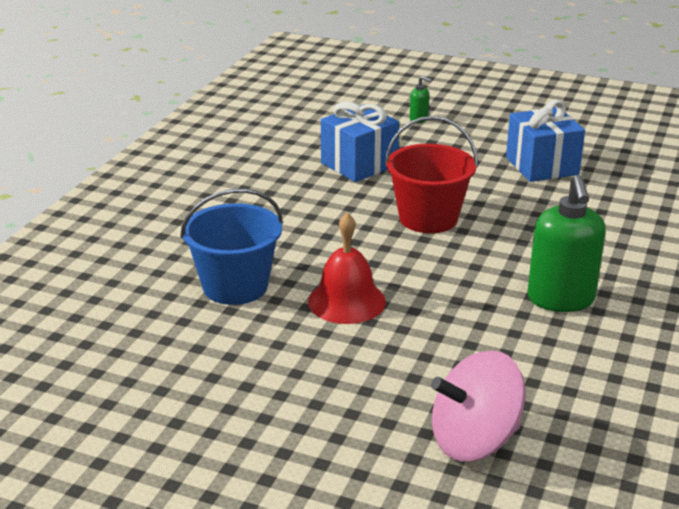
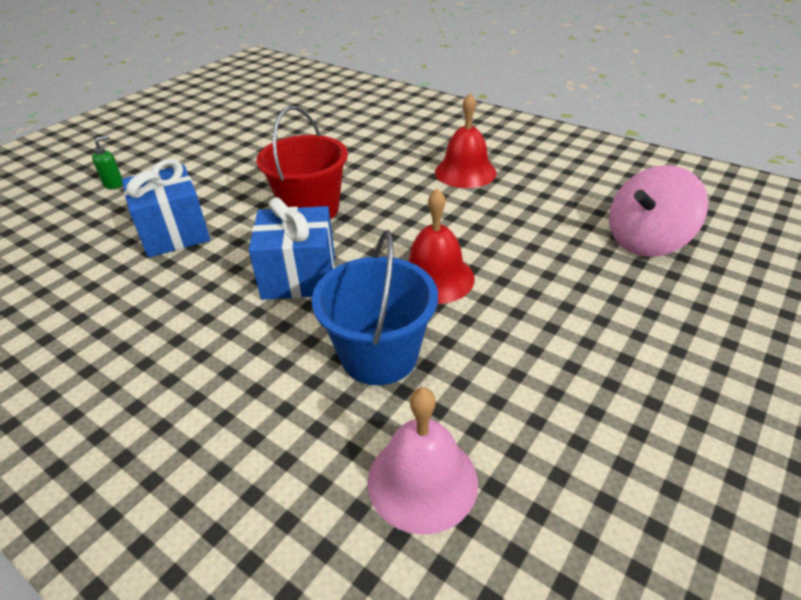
camera: 75 degrees left, 10 degrees up
(118, 321) = (422, 481): none -> pink bell
(474, 440) = (646, 241): pink spinning top -> pink spinning top turned 60 degrees clockwise
(542, 166) = (260, 142): blue gift -> blue gift (299, 276)
(561, 299) = (465, 172): green soap dispenser -> red bell

